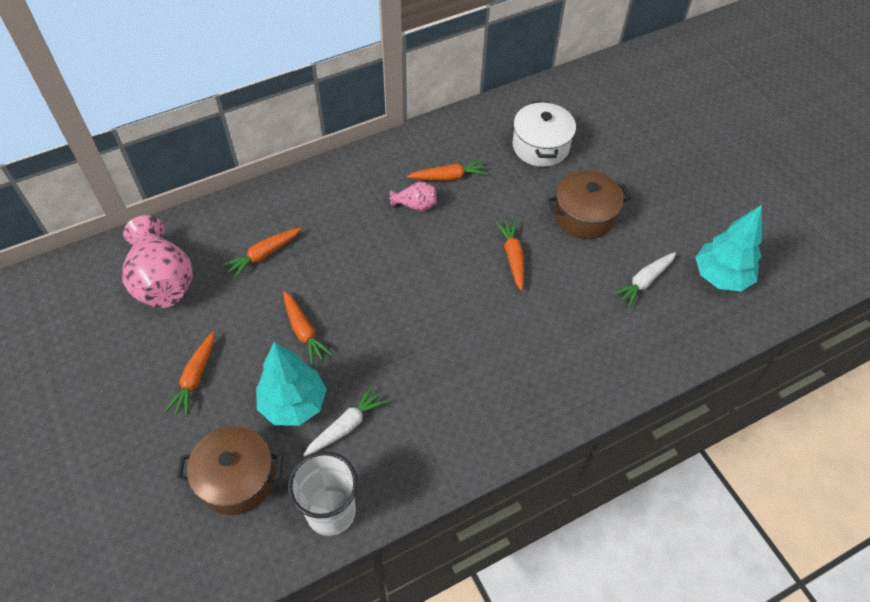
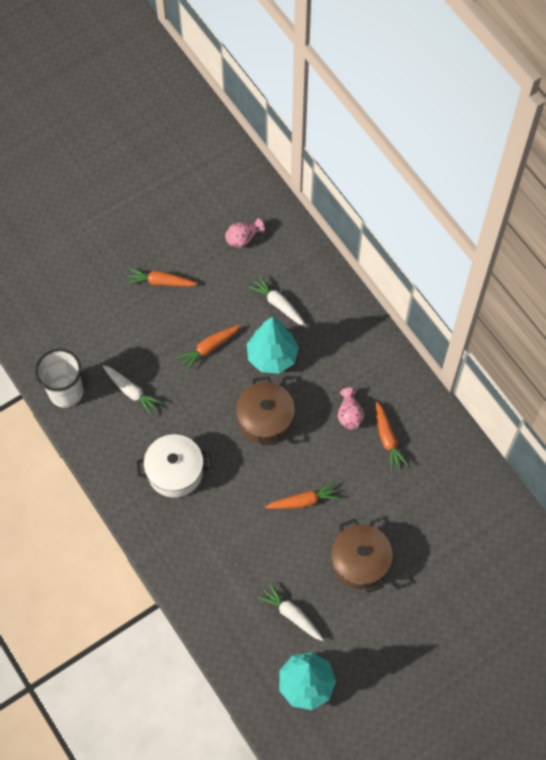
camera: 85 degrees right, 10 degrees up
(163, 281) = (243, 238): pink vase -> pink vase, size x0.48
(237, 479) = (85, 327): brown pot -> brown pot (265, 419)
(264, 255) = (278, 304): orange carrot -> white carrot
(293, 404) = (146, 352): turquoise tree -> turquoise tree (272, 356)
(540, 146) = (441, 519): white pot -> white pot (175, 472)

